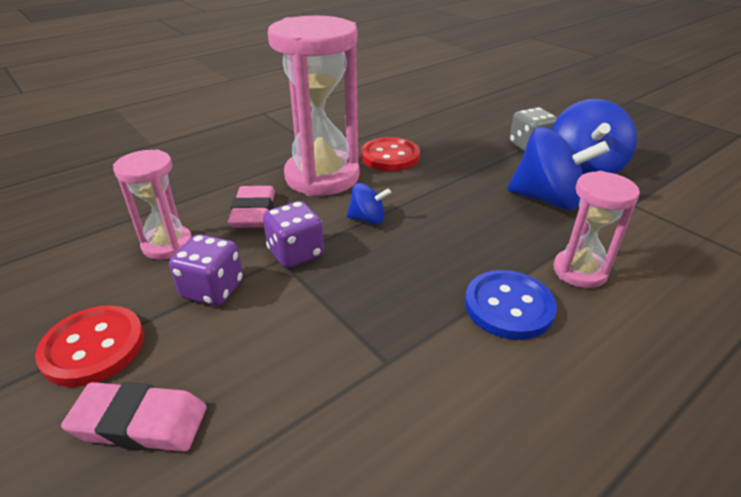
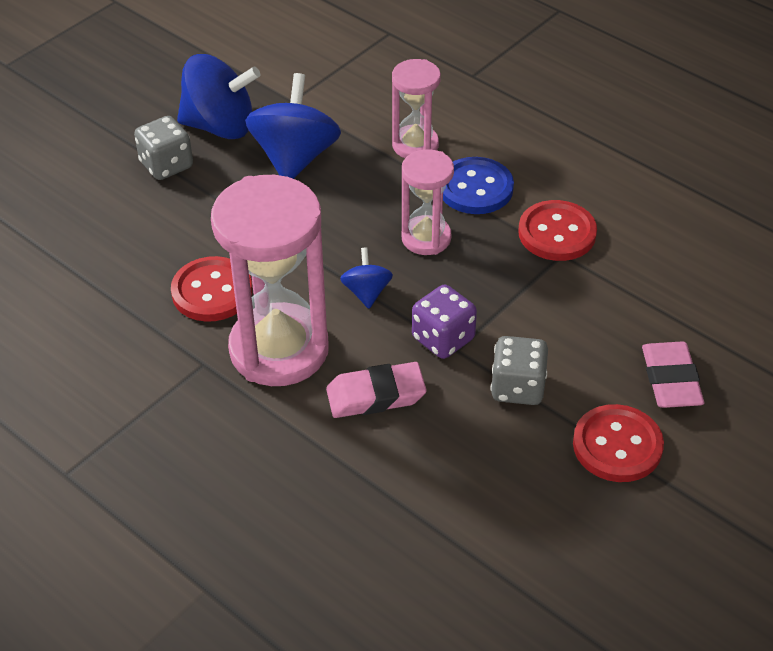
camera: 100 degrees left, 10 degrees up
(167, 245) = (459, 453): pink hourglass -> pink hourglass (426, 238)
(212, 289) = (517, 387): purple dice -> grey dice
(424, 365) = (557, 233): none -> red button

